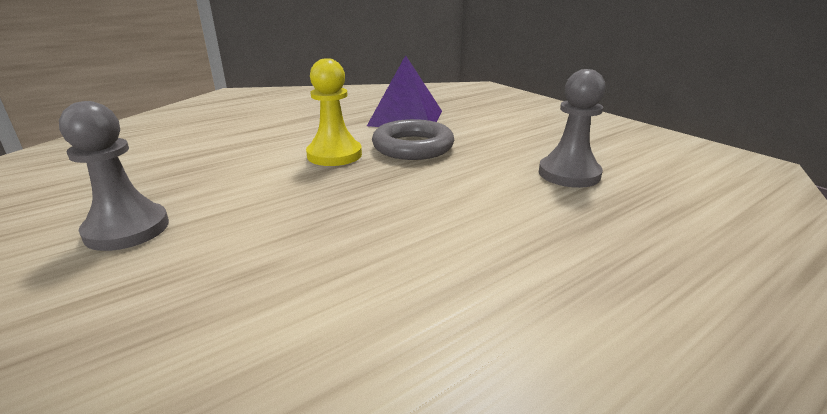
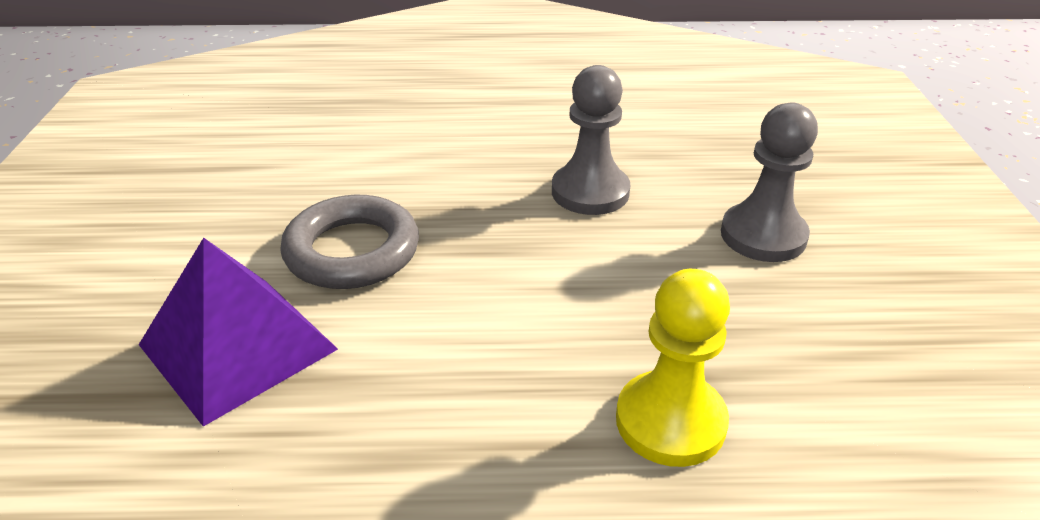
camera: 145 degrees left, 10 degrees up
(334, 155) = (472, 278): yellow pawn -> yellow pawn (670, 421)
(569, 174) = (281, 140): grey pawn -> grey pawn (590, 192)

